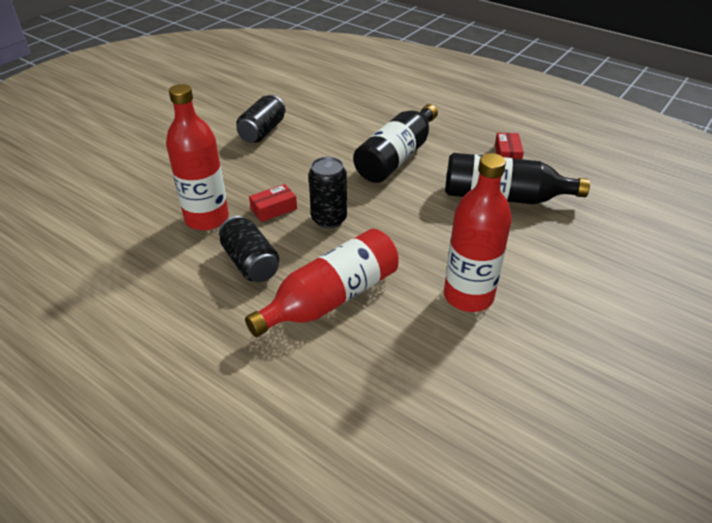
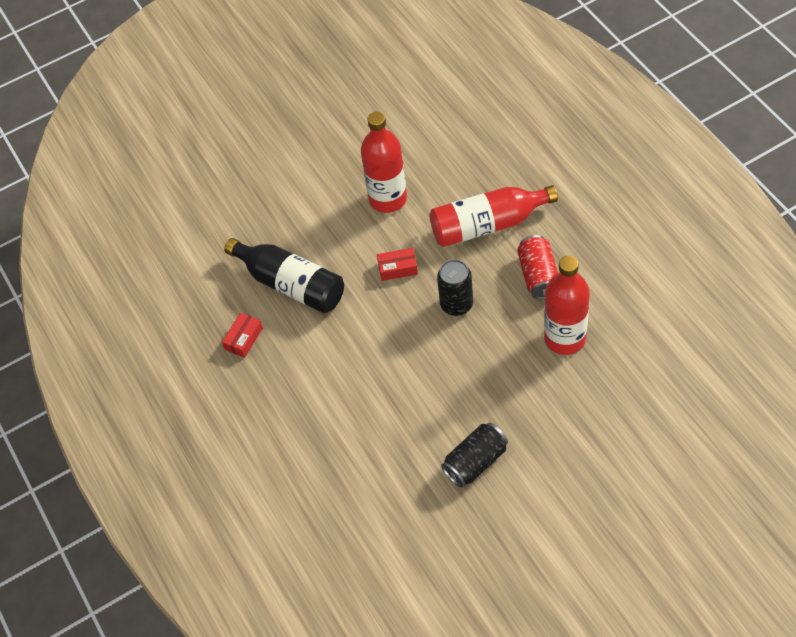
camera: 150 degrees left, 15 degrees up
(250, 263) = (538, 276): black can -> red can
(274, 209) = (501, 332): red box -> red box (398, 268)
(396, 157) = (353, 370): black bottle -> none

